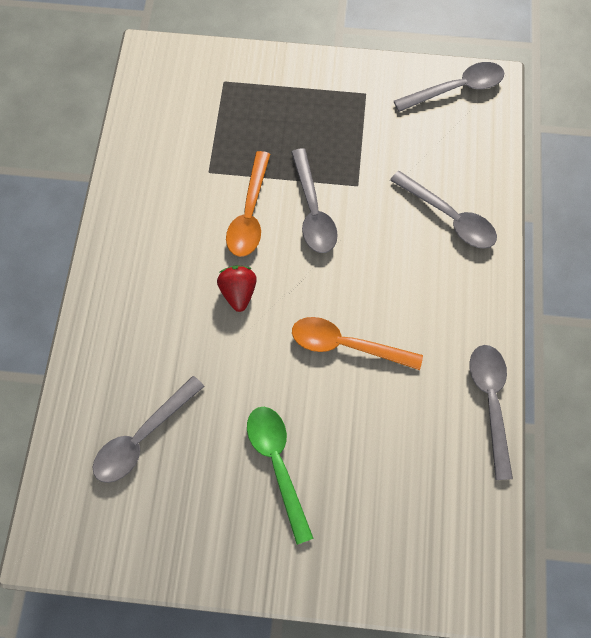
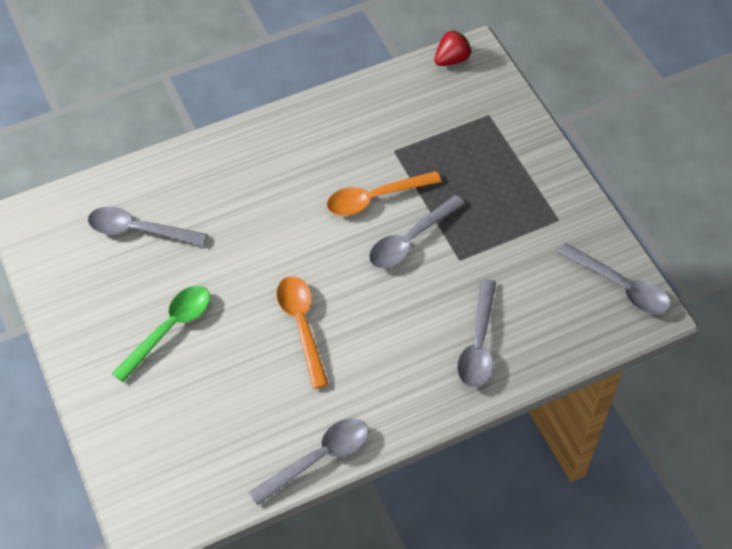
camera: 60 degrees right, 10 degrees down
(238, 293) = (298, 227): red strawberry -> red strawberry (452, 59)

